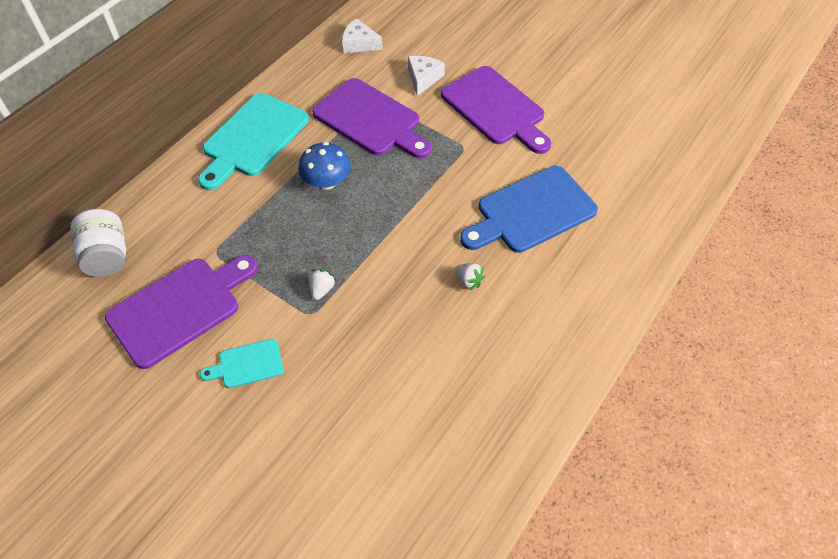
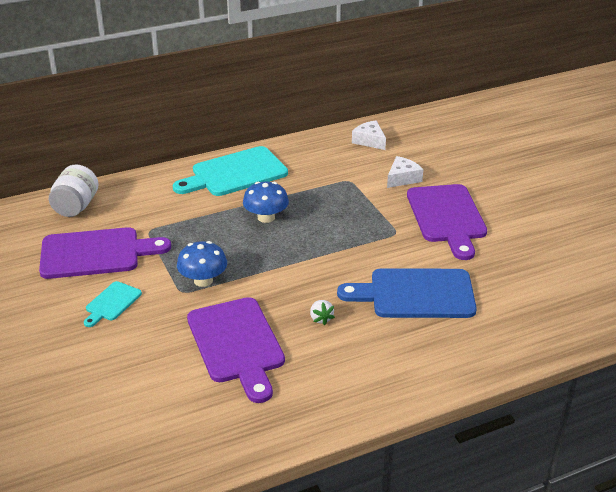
camera: 30 degrees right, 20 degrees down
(247, 364) = (111, 303): turquoise cutting board -> turquoise cutting board turned 75 degrees counterclockwise
(321, 289) = (203, 280): white strawberry -> blue mushroom
(370, 120) = (335, 191): purple cutting board -> purple cutting board (236, 344)

